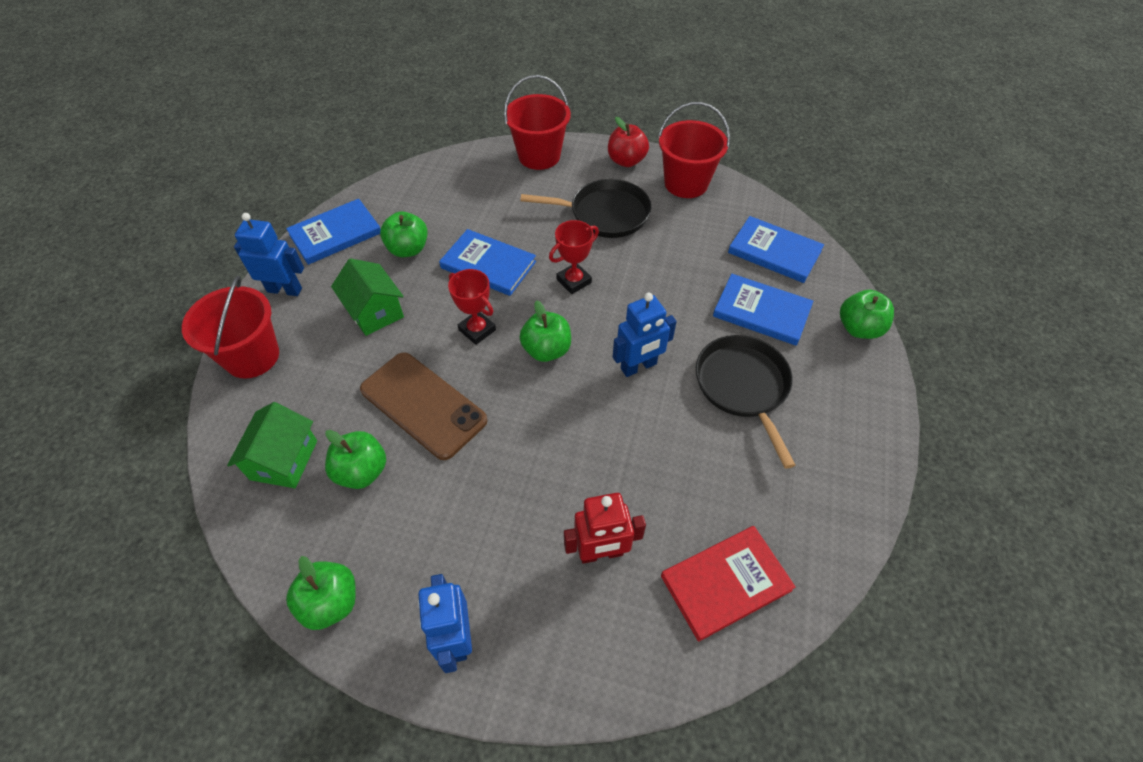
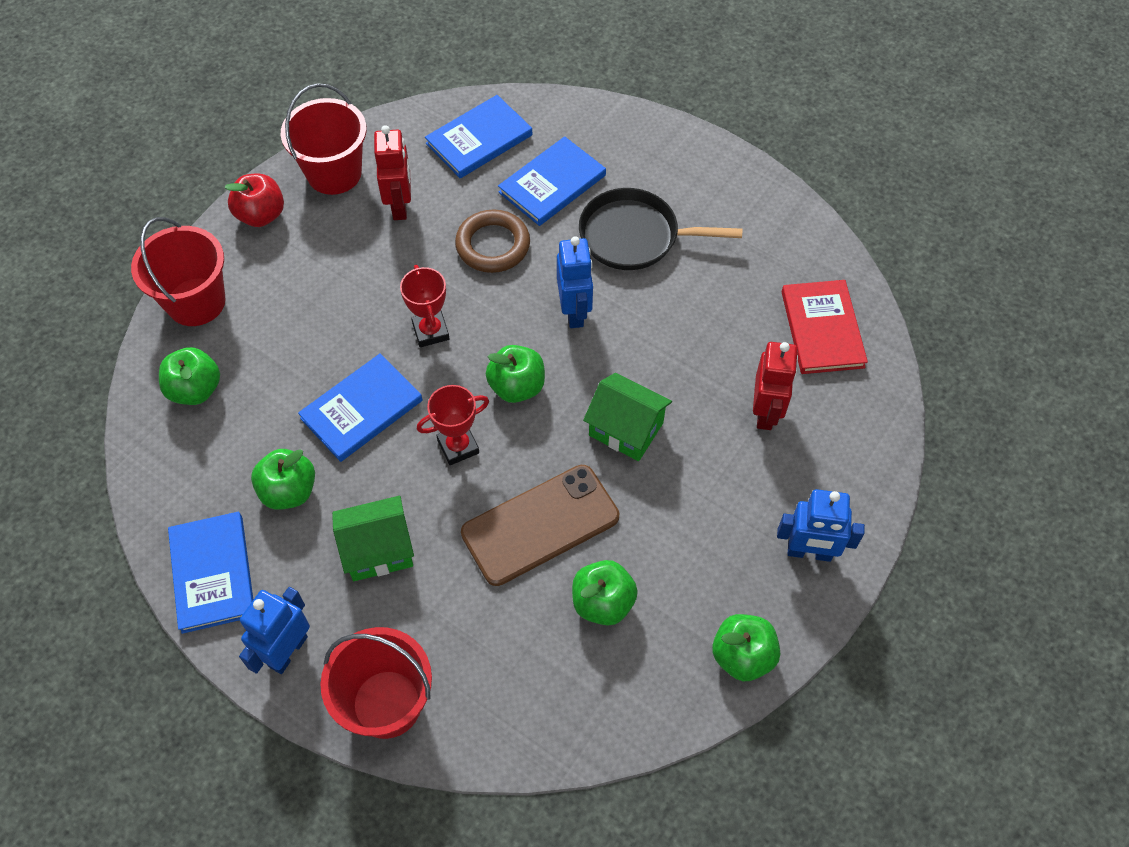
camera: 70 degrees left, 5 degrees up
(284, 460) = (557, 682): green house -> green house (626, 429)
(605, 214) = (340, 267): black pan -> none
(675, 292) = (493, 245): none -> brown ring
(679, 227) = (400, 205): none -> red robot
(859, 328) = (607, 119): green apple -> green apple (195, 390)

